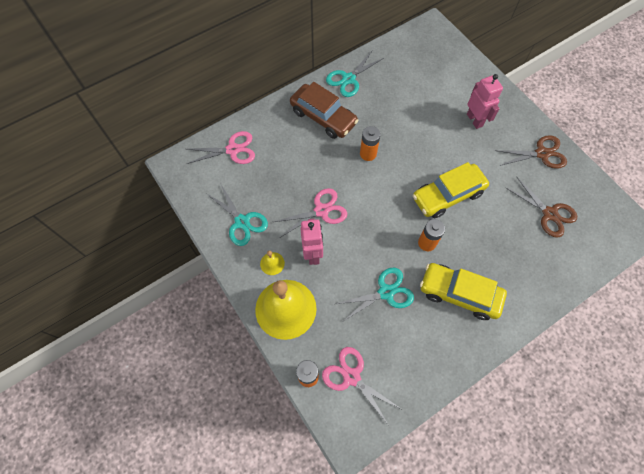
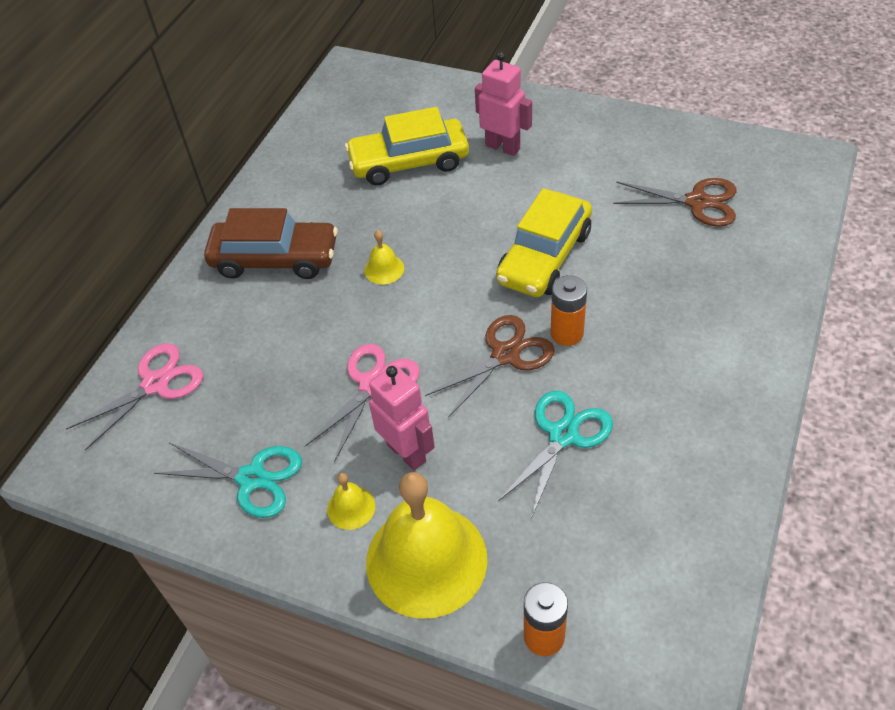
camera: 30 degrees left, 15 degrees down
(348, 79) = (276, 190): turquoise scissors -> none
(351, 377) = (611, 588): pink scissors -> none
(368, 154) = (384, 269): orange battery -> yellow bell
(459, 294) = (668, 370): yellow car -> yellow car (409, 162)
(541, 154) = (625, 139): brown scissors -> brown scissors (505, 355)

